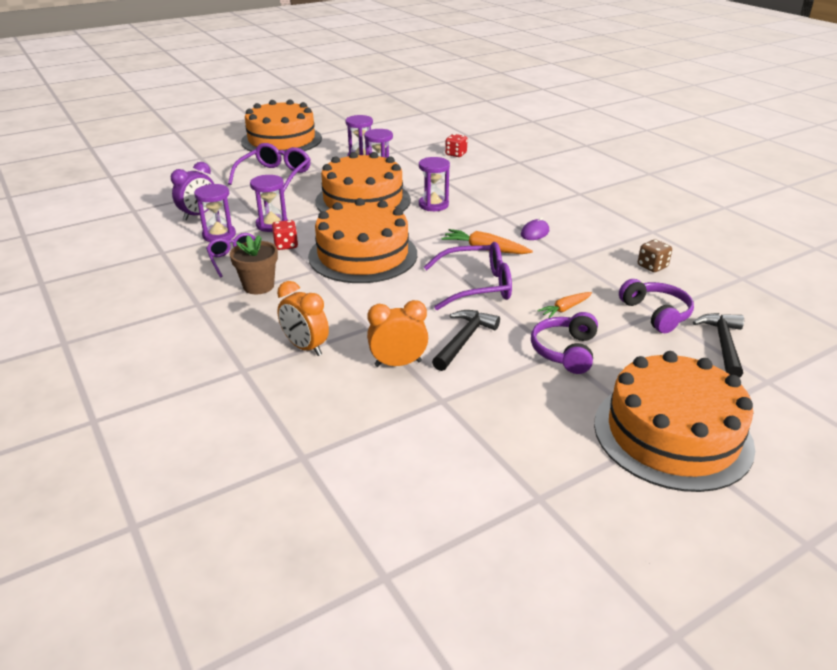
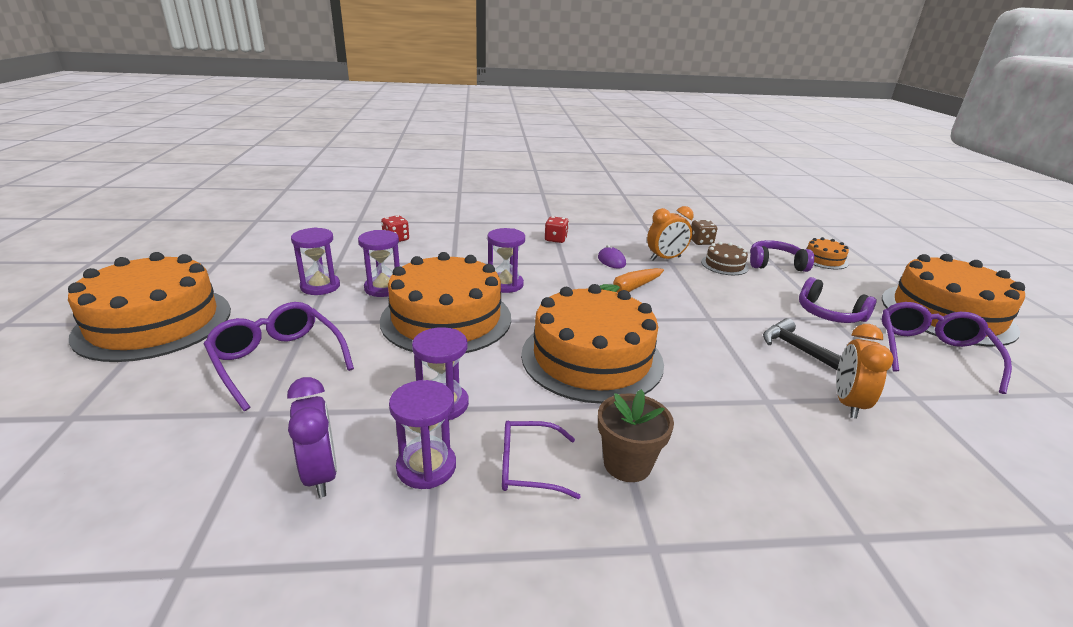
camera: 65 degrees left, 5 degrees down
(286, 245) = (519, 408): red dice -> red dice (556, 239)
(305, 347) = (807, 462): orange clock -> orange clock (665, 258)
(477, 286) = (700, 316): purple glasses -> purple glasses (932, 353)
(565, 309) = (758, 292): orange carrot -> none
(608, 285) = (724, 265): none -> brown cake
(723, 344) = (824, 259): black hammer -> orange cake

